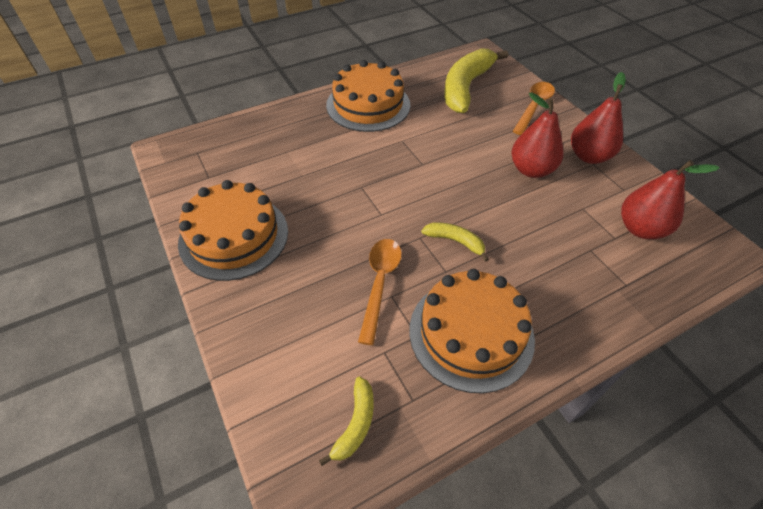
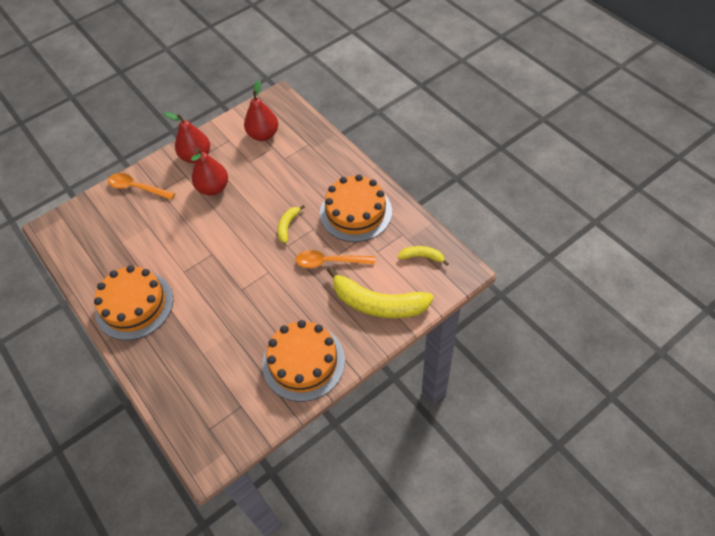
camera: 95 degrees left, 5 degrees up
(466, 87) = (108, 235): yellow banana -> yellow banana (378, 303)

